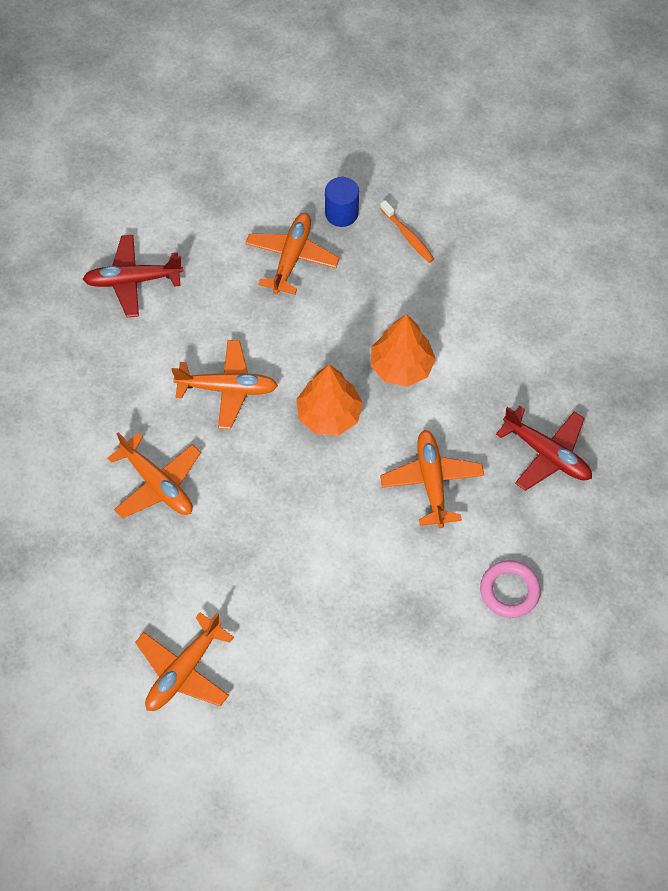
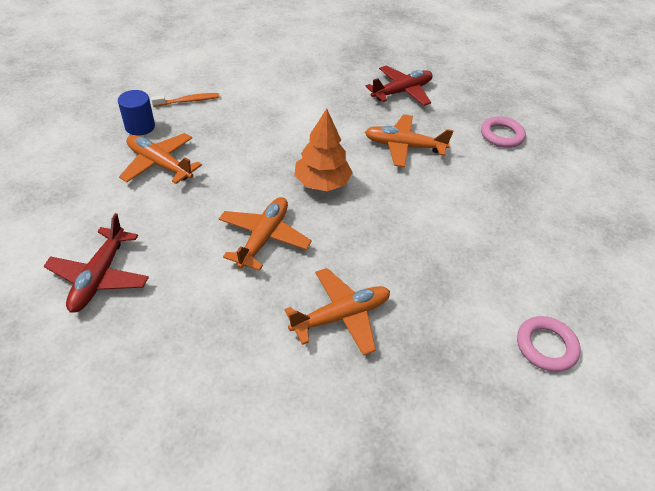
camera: 75 degrees left, 15 degrees down
(184, 670) = (546, 346): orange plane -> pink ring
(401, 366) = (299, 134): orange tree -> none

